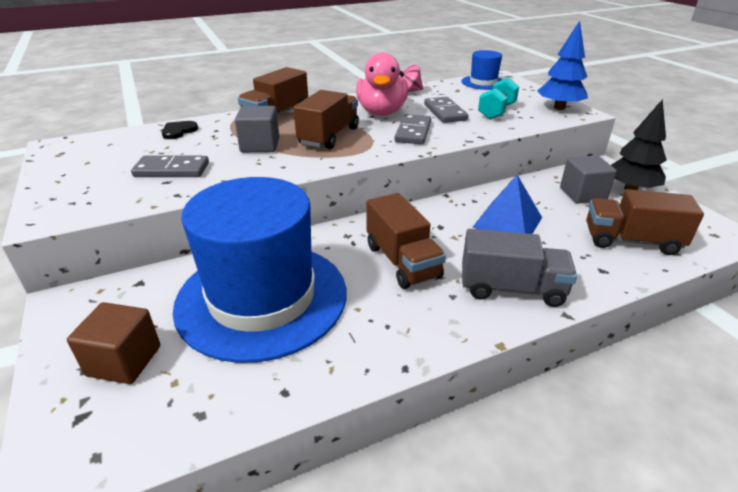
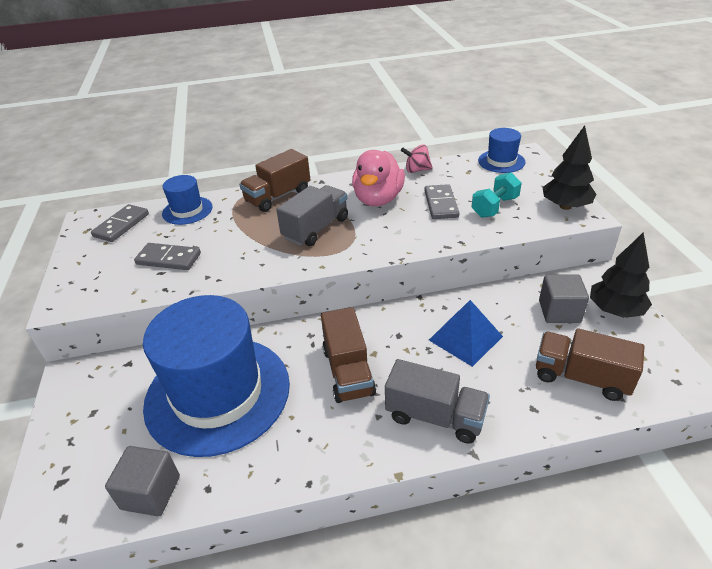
camera: 15 degrees right, 5 degrees up
(124, 361) = (100, 438): brown cube -> none
(178, 131) = (187, 210): black heart -> blue hat
(260, 145) = (251, 235): grey cube -> grey cube (151, 492)
(329, 136) = (316, 228): brown truck -> grey truck
(413, 132) = (397, 230): grey domino -> grey domino (121, 225)
(559, 108) = (565, 206): blue tree -> black tree

